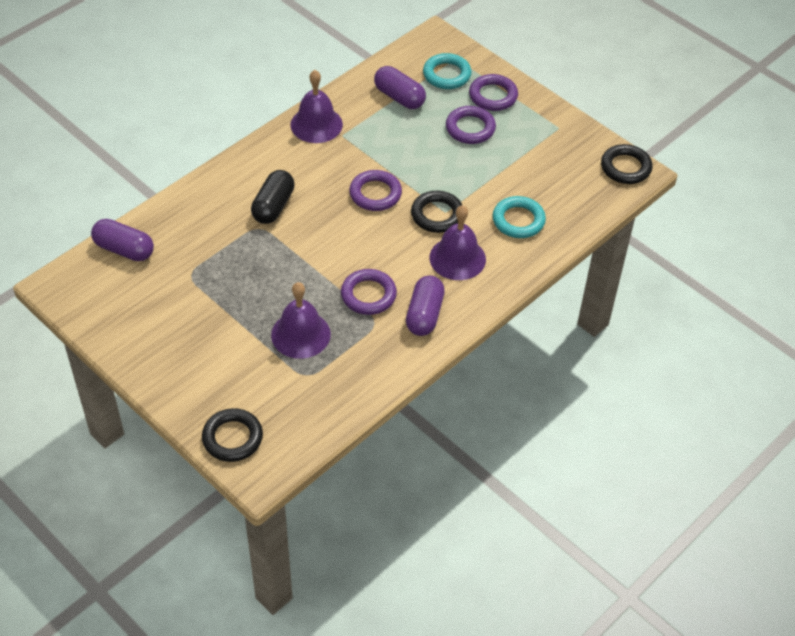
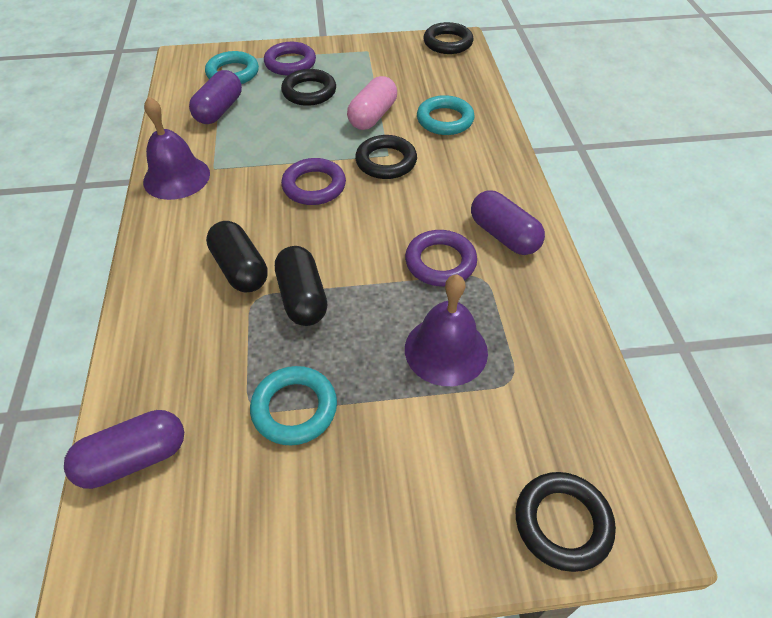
camera: 50 degrees left, 0 degrees up
(204, 292) = (294, 408): none -> turquoise ring
(279, 248) = (302, 297): none -> black capsule
(399, 97) = (219, 110): purple capsule -> purple capsule turned 60 degrees counterclockwise
(457, 258) = (452, 176): purple bell -> none
(470, 128) = (309, 92): purple ring -> black ring
(479, 179) = (373, 116): none -> pink capsule

